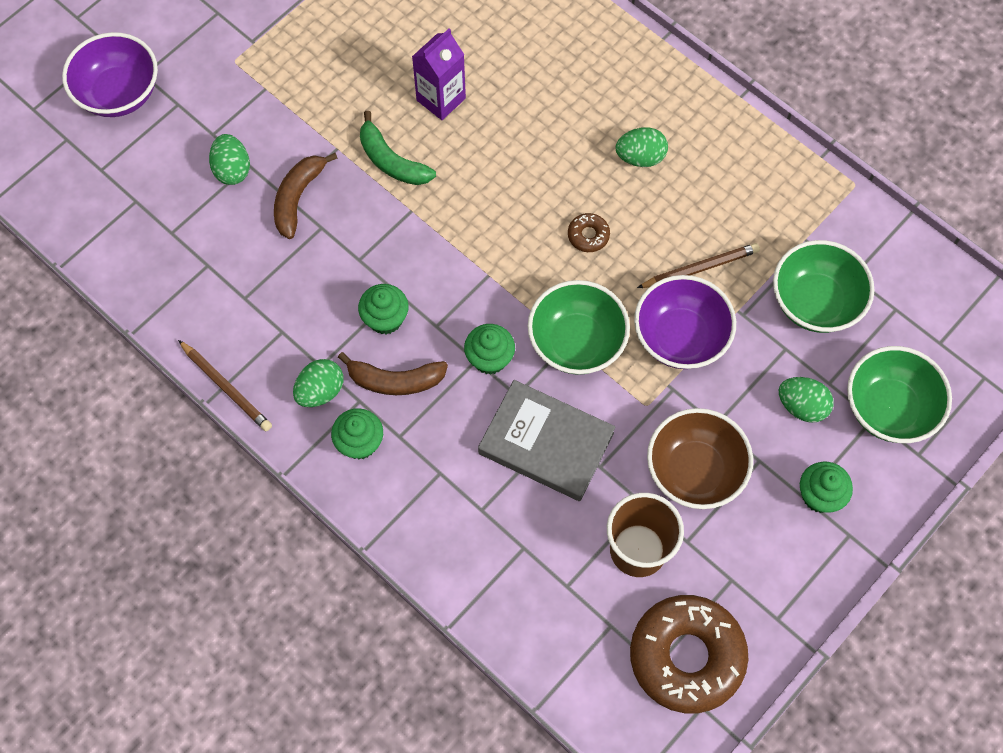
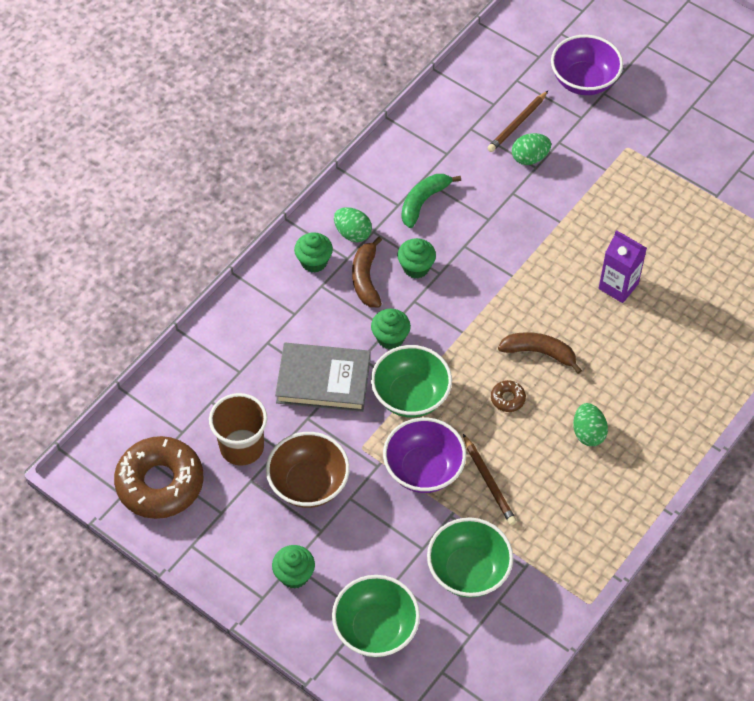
camera: 85 degrees right, 10 degrees down
(226, 388) = (349, 177): brown pencil -> brown pencil (517, 123)
(298, 198) = (512, 201): brown banana -> brown banana (539, 352)
(391, 161) = (554, 258): green banana -> green banana (423, 202)
(546, 443) = (323, 380): grey book -> grey book turned 75 degrees clockwise
(802, 406) = (371, 561): green egg -> none

